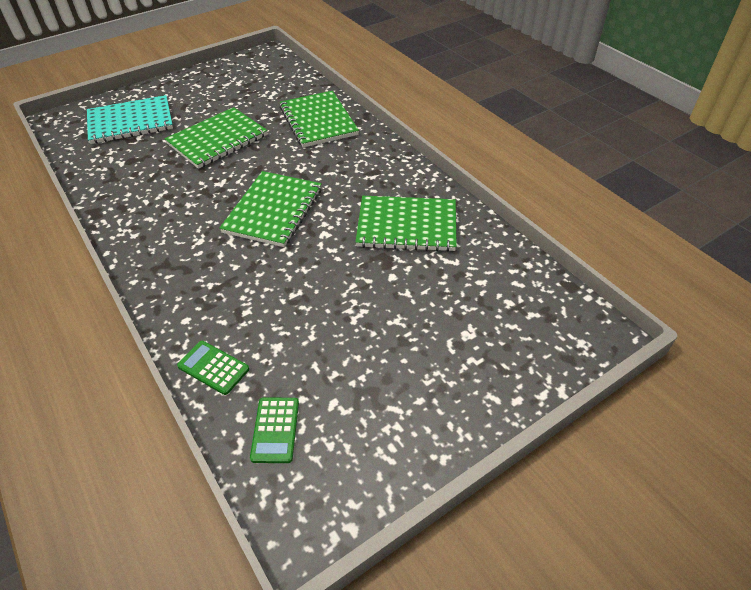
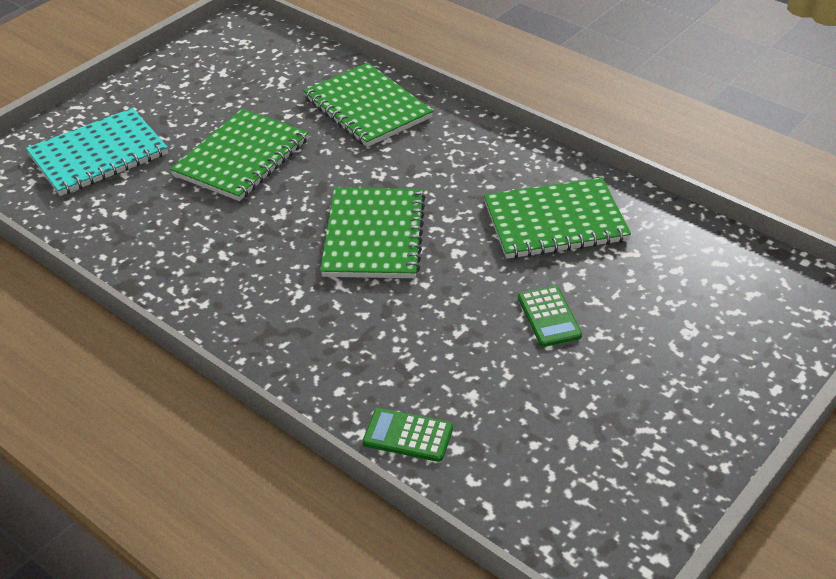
camera: 15 degrees left, 5 degrees down
(275, 430) = (521, 483): green calculator -> green calculator (549, 317)

